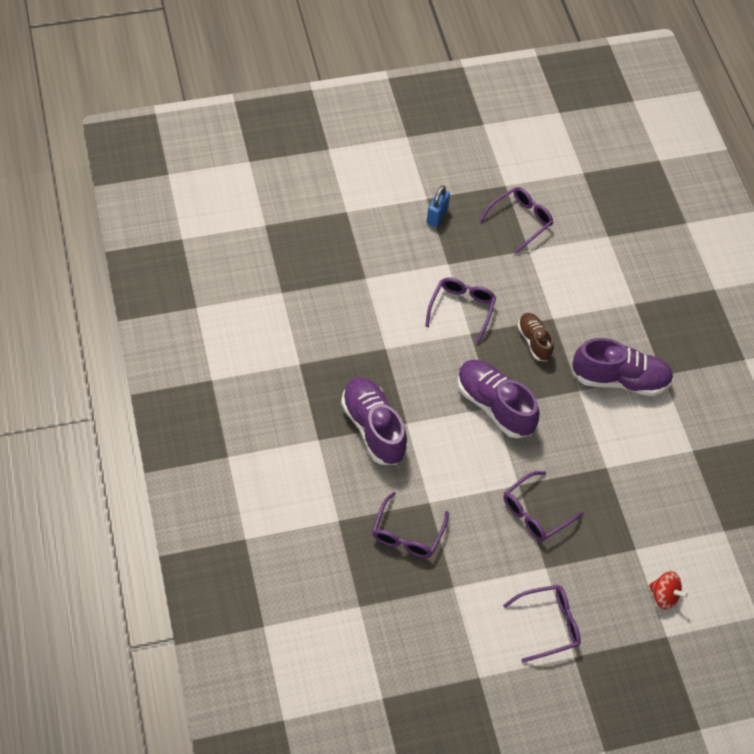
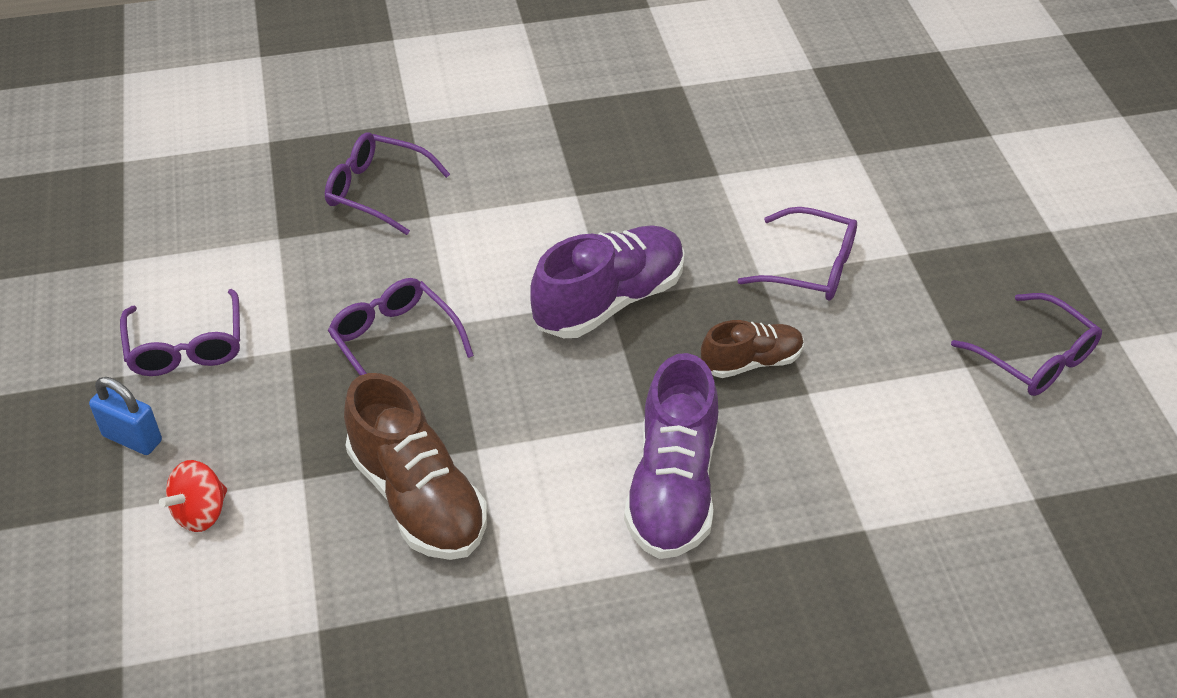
camera: 95 degrees right, 10 degrees down
(373, 428) = (566, 159): purple shoe -> none
(437, 216) = (1013, 242): blue padlock -> blue padlock (132, 438)
(641, 493) = (417, 497): none -> brown shoe

